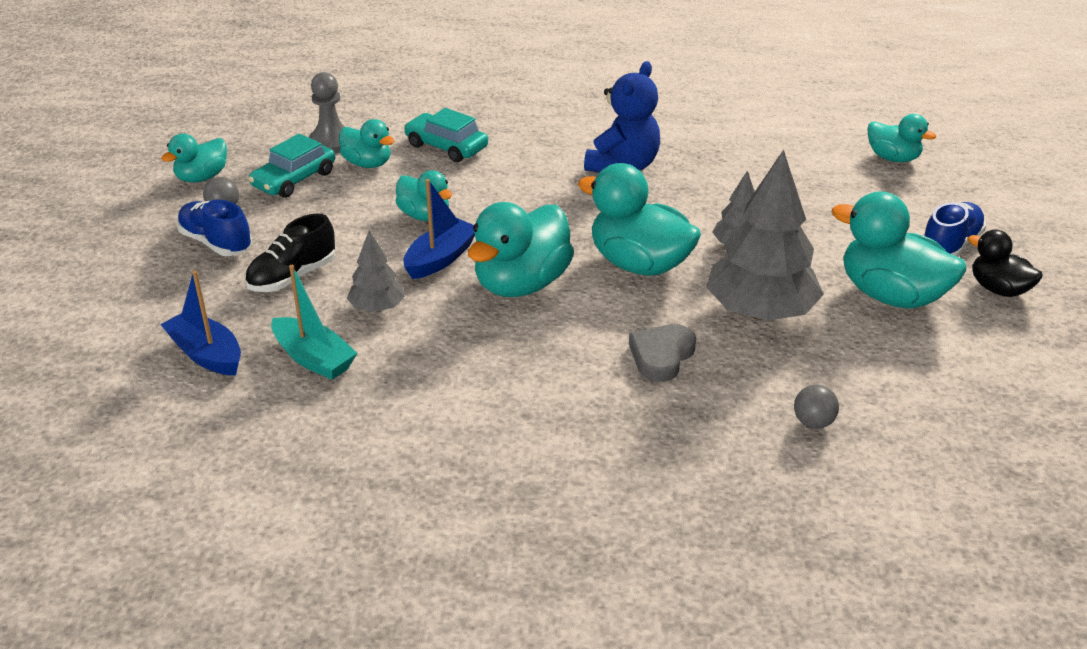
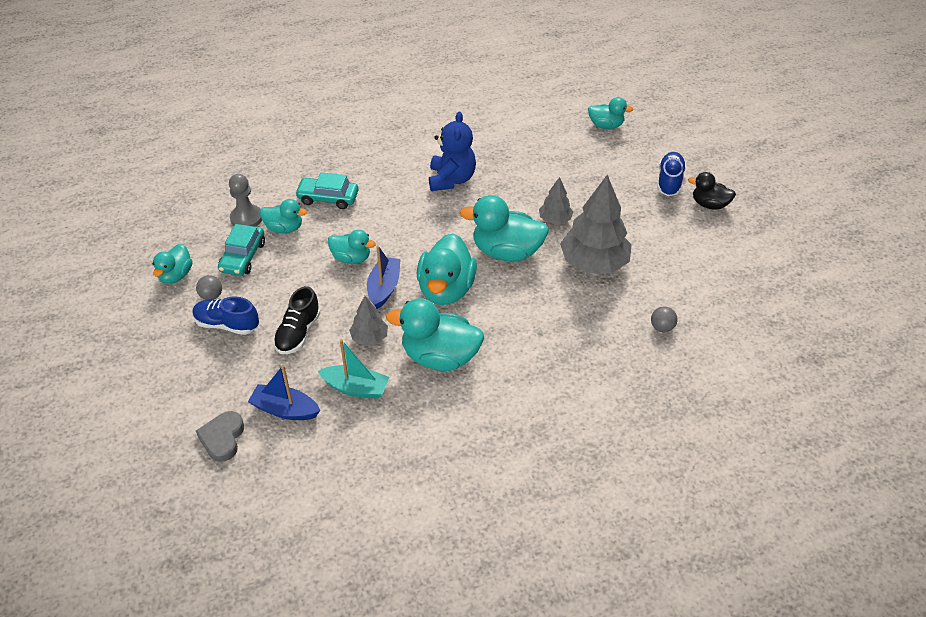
camera: 25 degrees left, 10 degrees up
(661, 356) = (557, 313): grey heart -> grey heart (222, 438)
(891, 295) = (657, 228): turquoise duck -> turquoise duck (440, 357)

